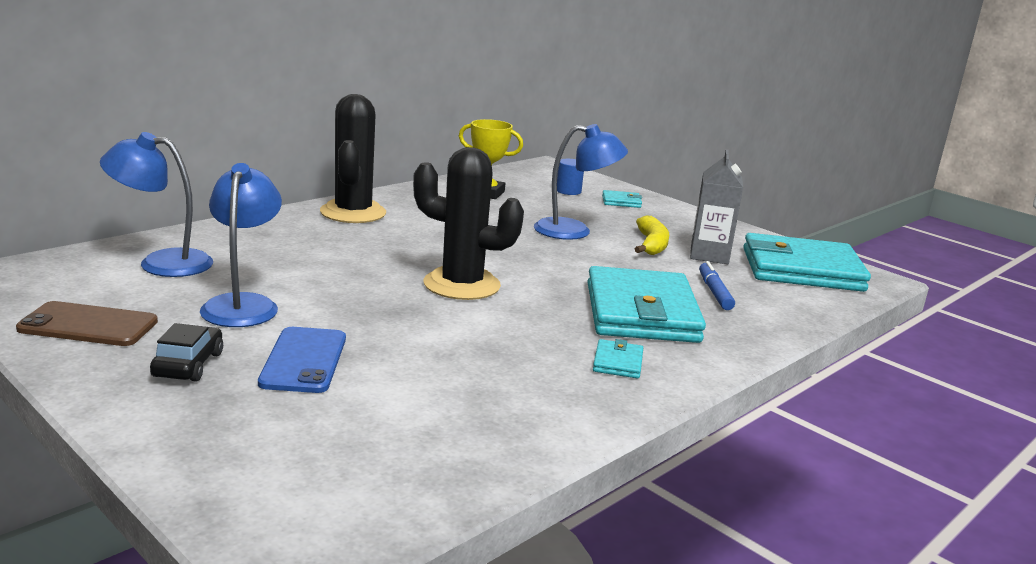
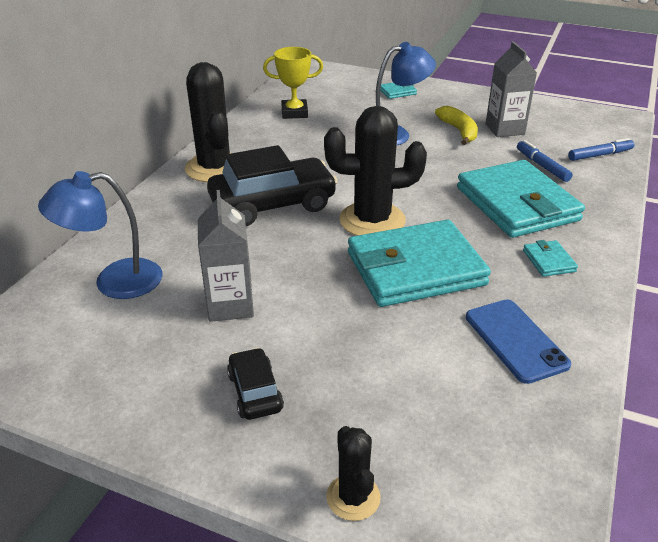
camera: 20 degrees left, 15 degrees up
(88, 325) = (126, 381): brown phone -> none
(182, 458) = (353, 497): none -> black cactus
(243, 304) = (230, 305): blue lamp -> grey carton
(304, 360) = (338, 349): blue phone -> blue phone (515, 340)
(376, 250) = (273, 204): none -> black car
(568, 191) = (350, 92): blue cylinder -> none
(801, 270) = (572, 124): turquoise wallet -> turquoise wallet (415, 269)
(801, 301) = (600, 155): none -> blue marker

